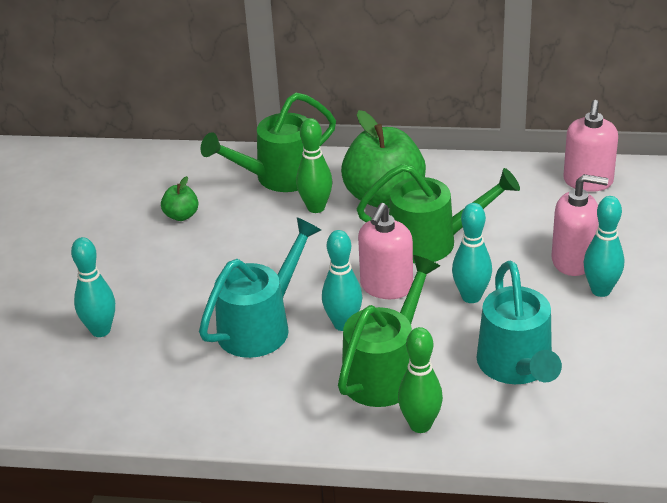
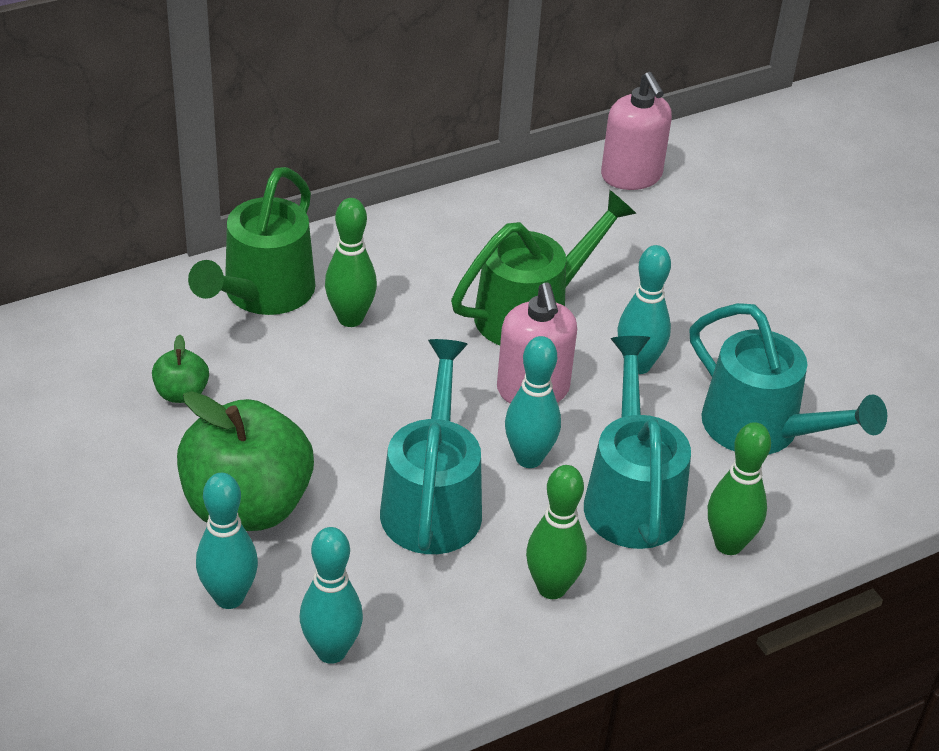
camera: 40 degrees left, 5 degrees up
(281, 402) = (551, 588): none -> green bowling pin
(384, 197) = (421, 275): green apple -> green apple (247, 506)
(386, 371) = (631, 495): green watering can -> turquoise watering can
(573, 260) = (703, 279): pink soap dispenser -> none
(600, 290) = (762, 304): turquoise bowling pin -> turquoise bowling pin (331, 651)

